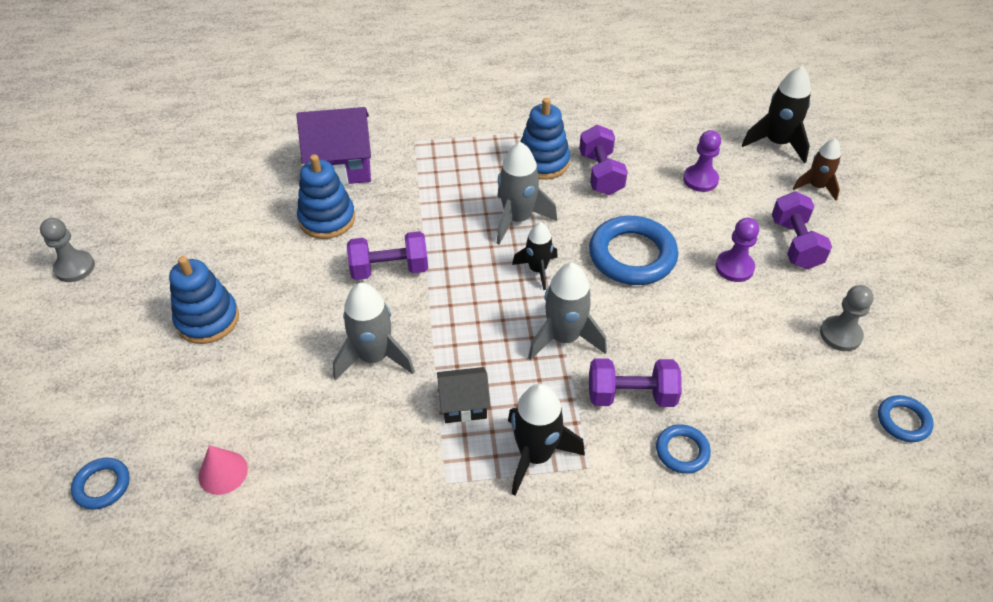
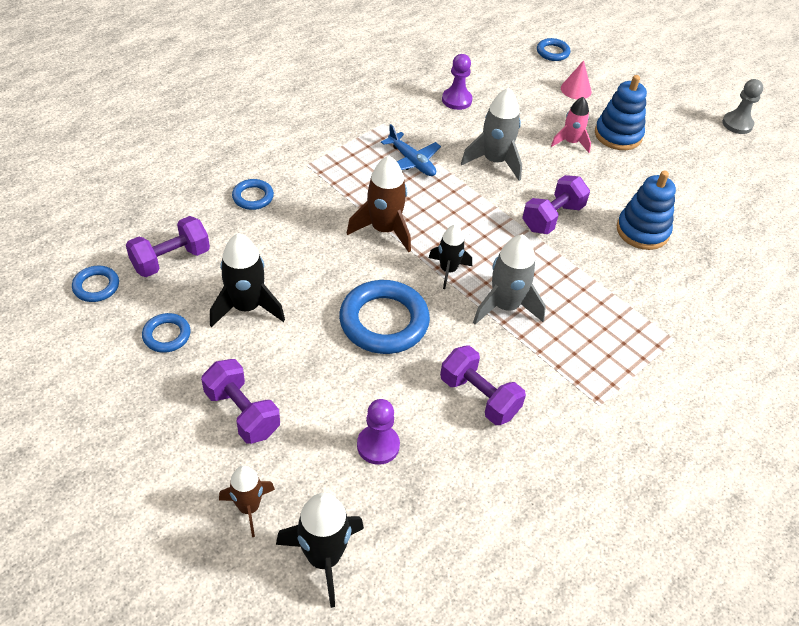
camera: 140 degrees right, 0 degrees up
(223, 472) = (504, 79): pink cone -> pink cone (576, 89)
(267, 337) = (570, 142): none -> pink rocket
(341, 167) = (693, 279): purple house -> none
(464, 405) = (412, 161): black house -> blue plane
(535, 455) = (344, 156): black rocket -> black rocket (247, 307)
(543, 162) = (543, 380): blue stacking toy -> none
(564, 338) = (384, 230): grey rocket -> brown rocket
(631, 395) = (308, 214): purple dumbbell -> purple dumbbell (171, 259)
(734, 267) = (288, 355): purple pawn -> purple pawn (456, 100)
(840, 335) = (167, 335): grey pawn -> blue ring

